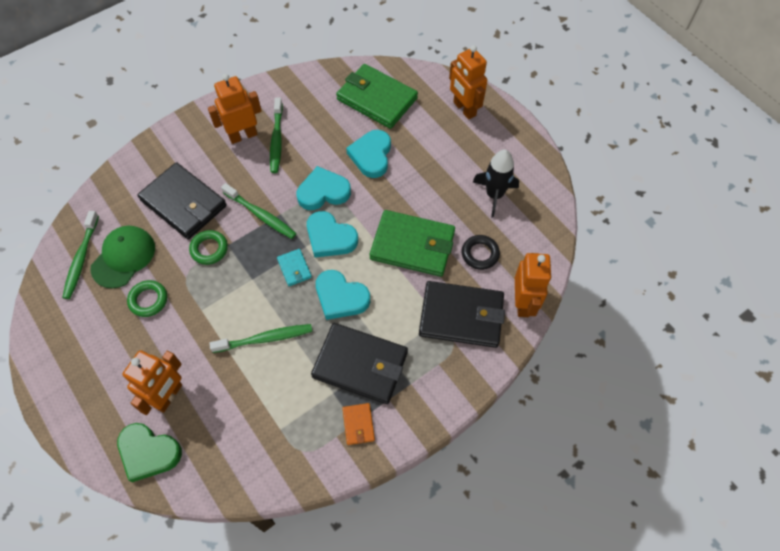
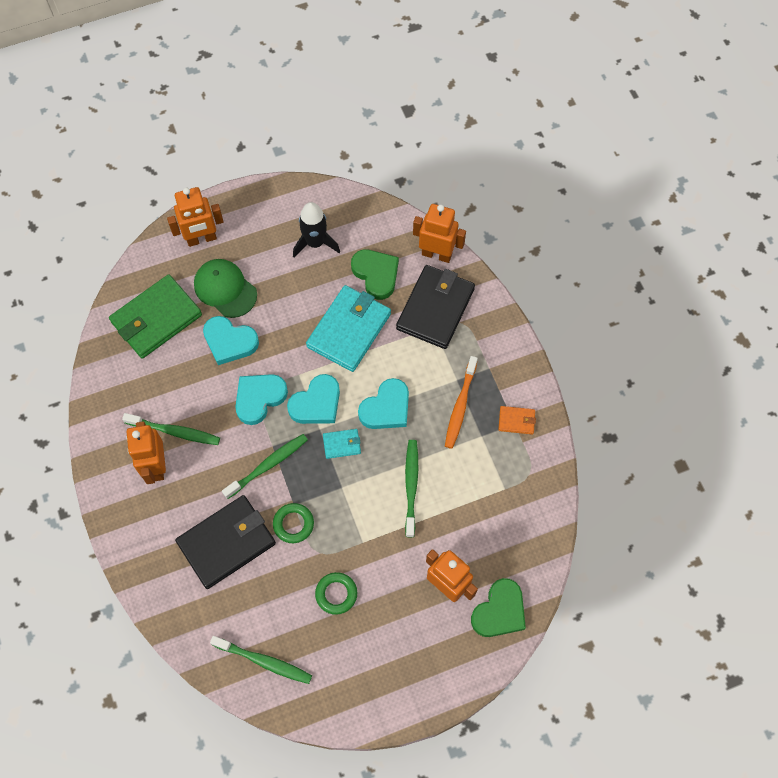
camera: 75 degrees left, 5 degrees up
(123, 257) = (276, 615): green cap -> green cap (225, 289)
(323, 192) = (259, 398): turquoise heart -> turquoise heart turned 45 degrees clockwise
(360, 365) = (460, 406): black wallet -> orange toothbrush
(412, 245) = (349, 330): green wallet -> turquoise wallet
(480, 254) = (376, 274): black ring -> green heart

